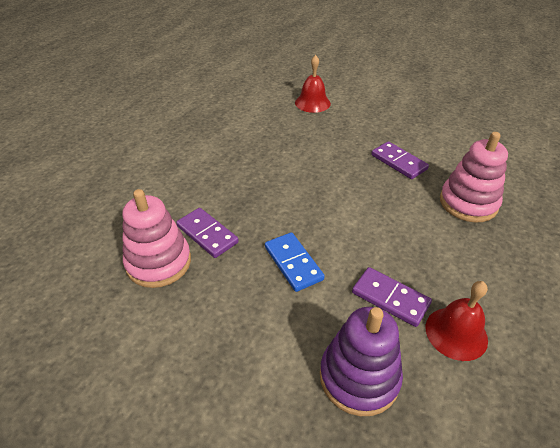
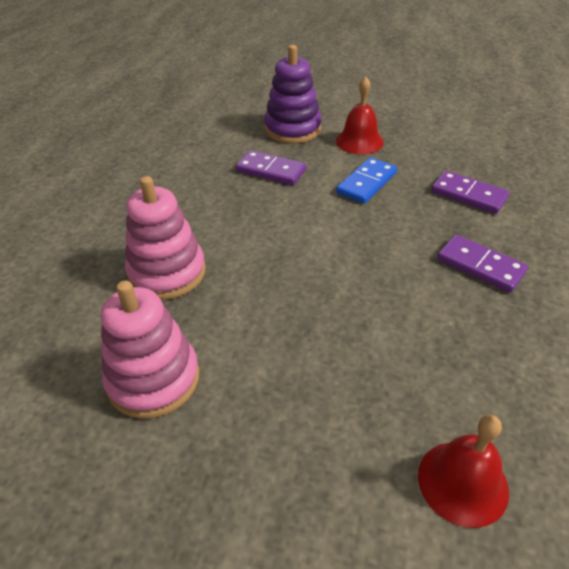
camera: 170 degrees right, 0 degrees up
(158, 262) = (493, 167): pink stacking toy -> pink stacking toy (153, 379)
(293, 263) = (367, 183): blue domino -> blue domino turned 75 degrees clockwise
(398, 162) = (258, 328): purple domino -> purple domino (480, 266)
(456, 333) = (217, 157): red bell -> red bell (359, 141)

